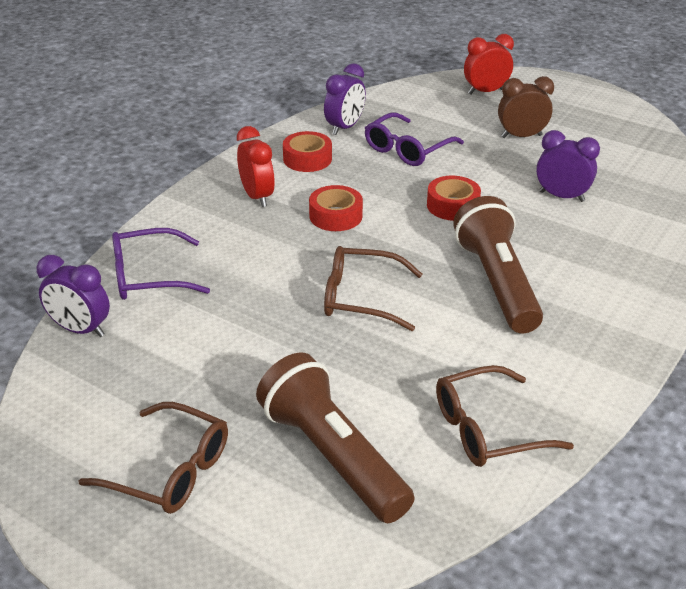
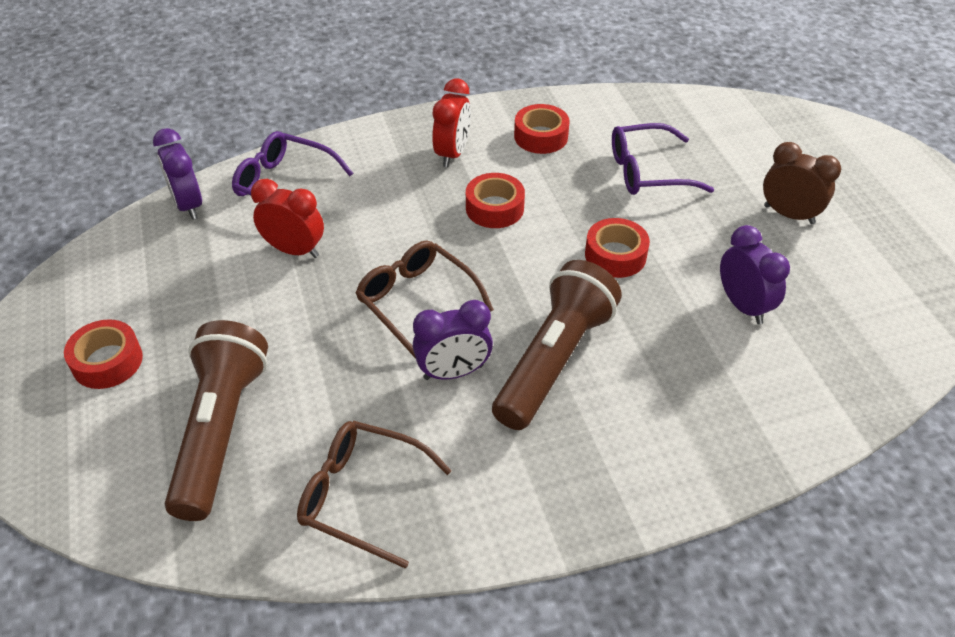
camera: 40 degrees right, 10 degrees up
(169, 470) = (107, 361): brown glasses -> red tape
(345, 128) = (616, 119): purple clock -> purple clock (453, 372)
(485, 91) = (816, 144): red clock -> red clock (294, 250)

